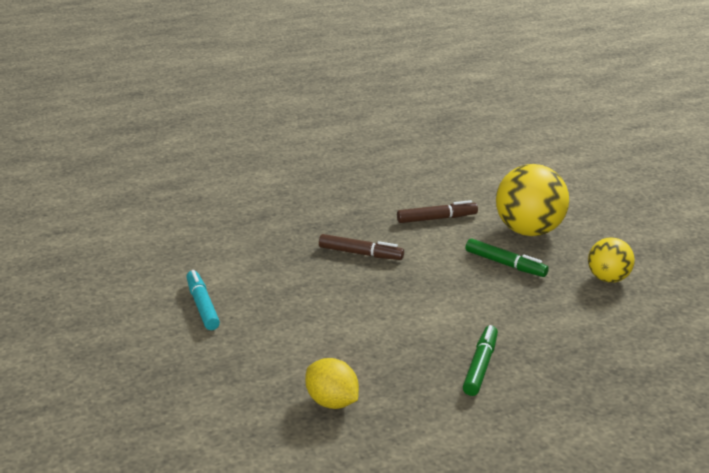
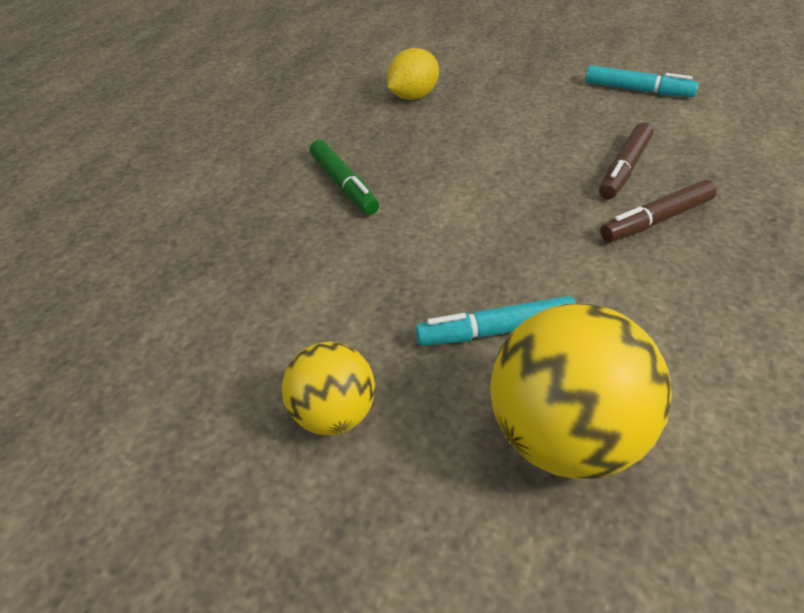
camera: 135 degrees right, 15 degrees up
(332, 402) = (413, 96): yellow lemon -> yellow lemon turned 45 degrees counterclockwise
(437, 219) = (708, 349): brown marker -> brown marker (624, 169)
(505, 264) = (495, 331): green marker -> turquoise marker

